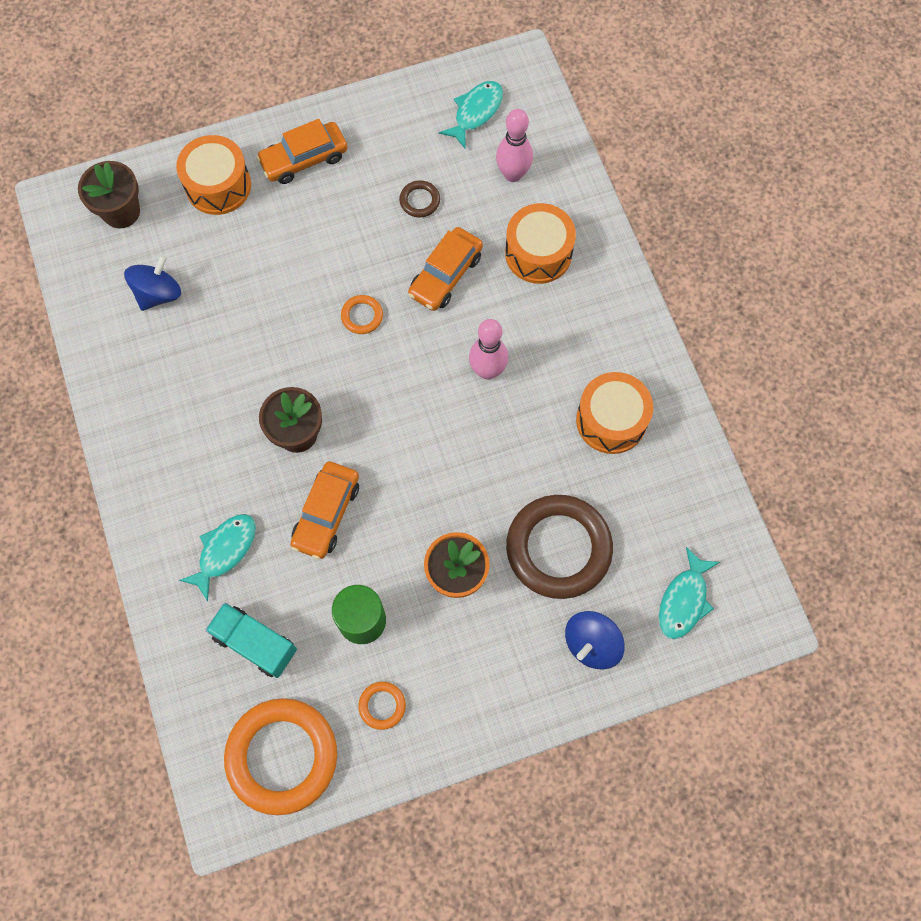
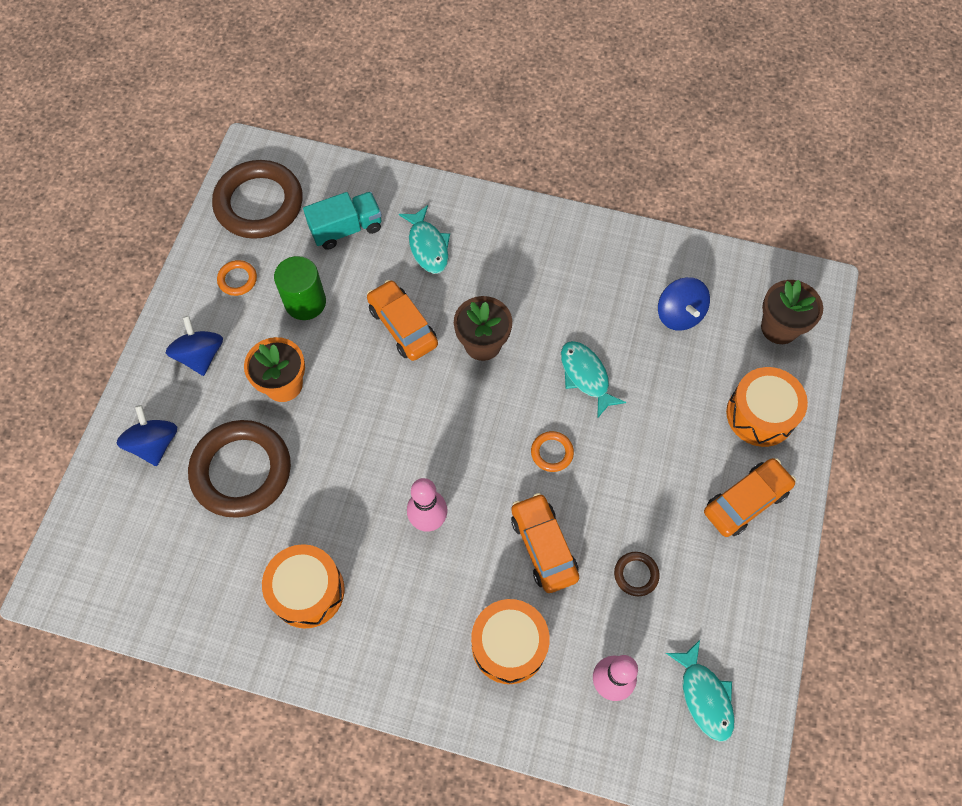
camera: 125 degrees right, 5 degrees down
(282, 756) = (259, 203): orange ring -> brown ring
(304, 159) = (746, 501): orange car -> orange car turned 45 degrees clockwise
(483, 674) = (200, 355): none -> blue spinning top
(684, 600) = (123, 536): turquoise fish -> turquoise fish (586, 376)

